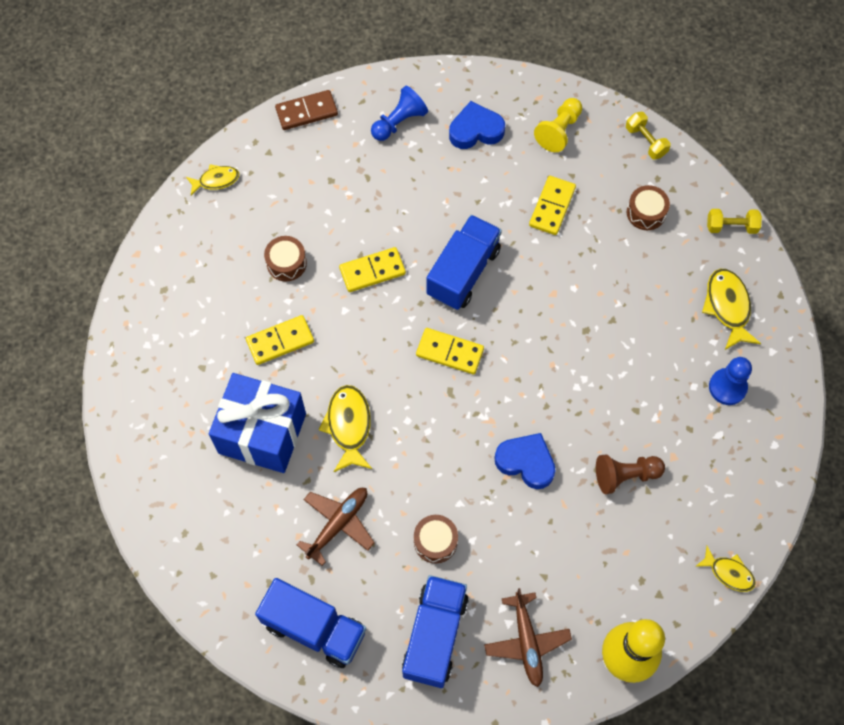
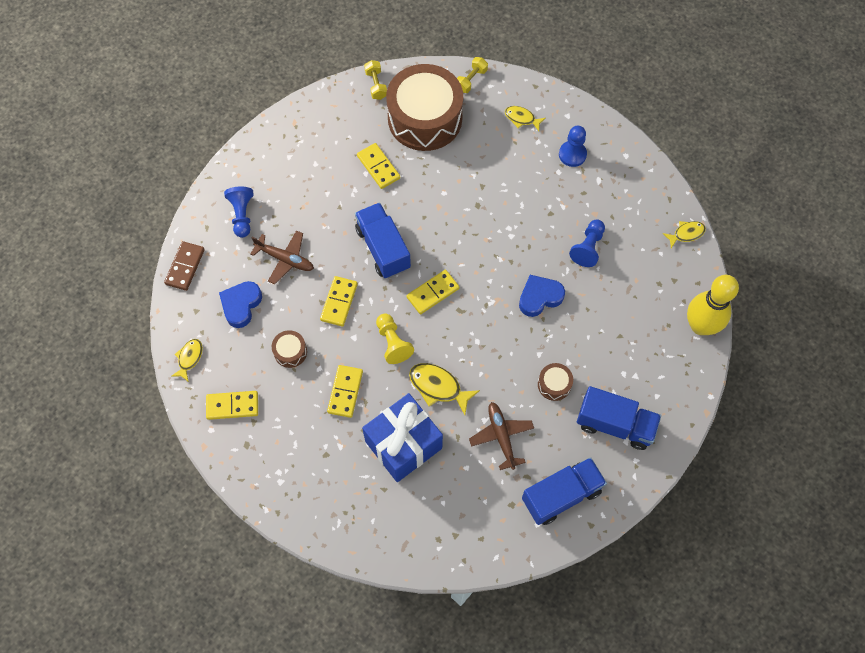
camera: 55 degrees left, 0 degrees up
(194, 250) = (232, 406): none -> yellow domino
(435, 635) = (615, 424): blue truck -> blue truck turned 150 degrees clockwise
(475, 130) = (287, 174): blue heart -> blue heart (241, 305)
(527, 641) = (654, 373): brown plane -> brown plane (285, 259)
(559, 131) = (328, 127): yellow pawn -> yellow pawn (393, 343)
(625, 475) = (588, 248): brown pawn -> blue pawn
(646, 141) = (376, 85): yellow dumbbell -> yellow dumbbell turned 75 degrees clockwise
(646, 212) = (425, 118): brown drum -> brown drum, size x2.47
(727, 307) = (521, 118): yellow fish -> yellow fish, size x0.64

